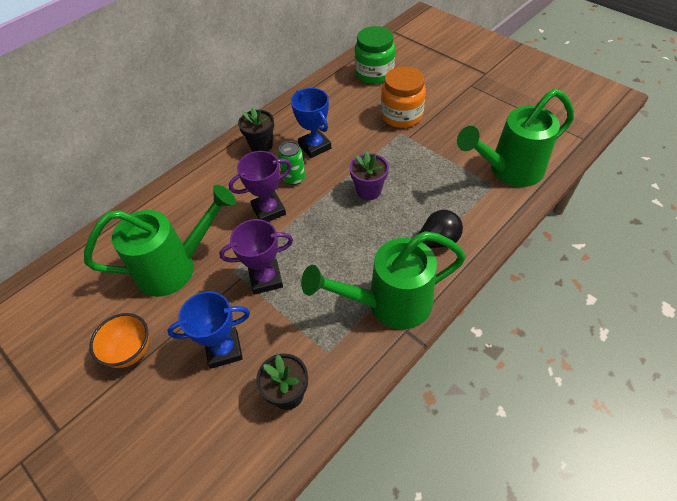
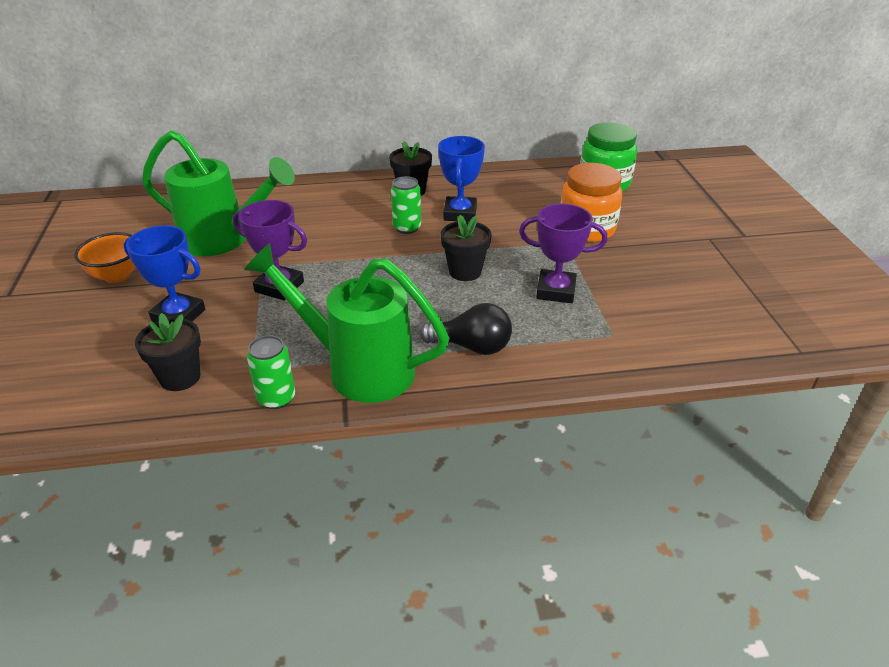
camera: 35 degrees right, 15 degrees down
(268, 210) = (351, 240): purple trophy -> purple trophy (556, 291)
(367, 361) = (276, 398): none -> green can
(368, 191) = (465, 271): purple flower pot -> black flower pot
(508, 170) = (650, 332): green watering can -> none

